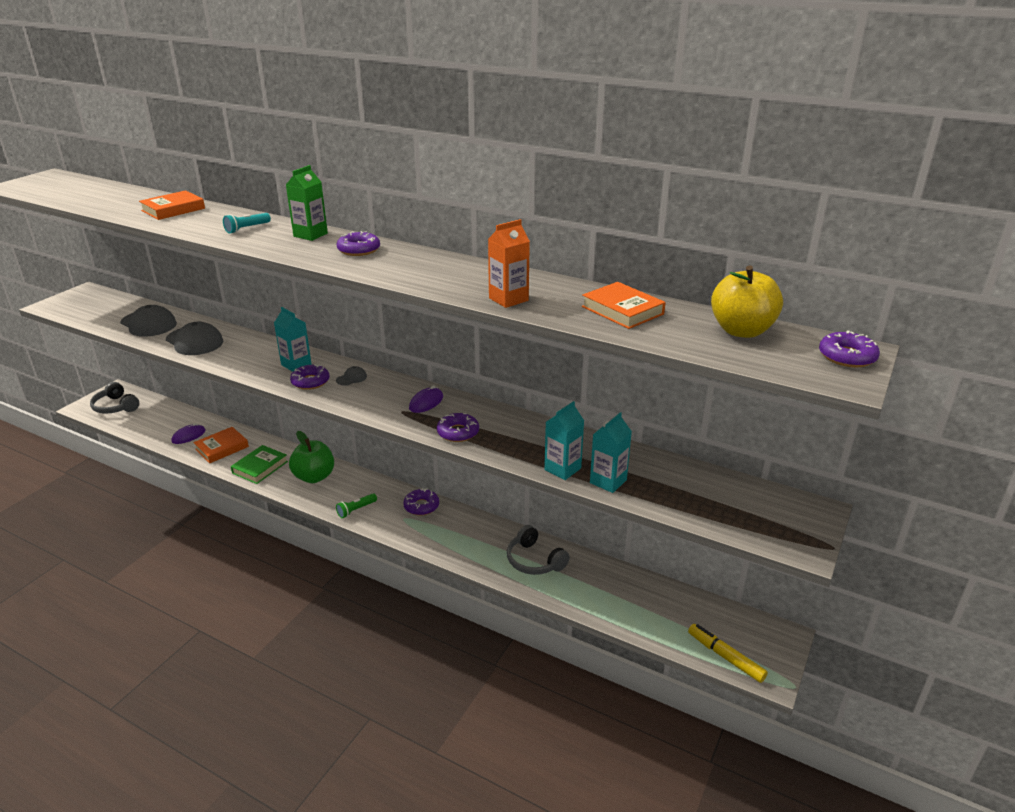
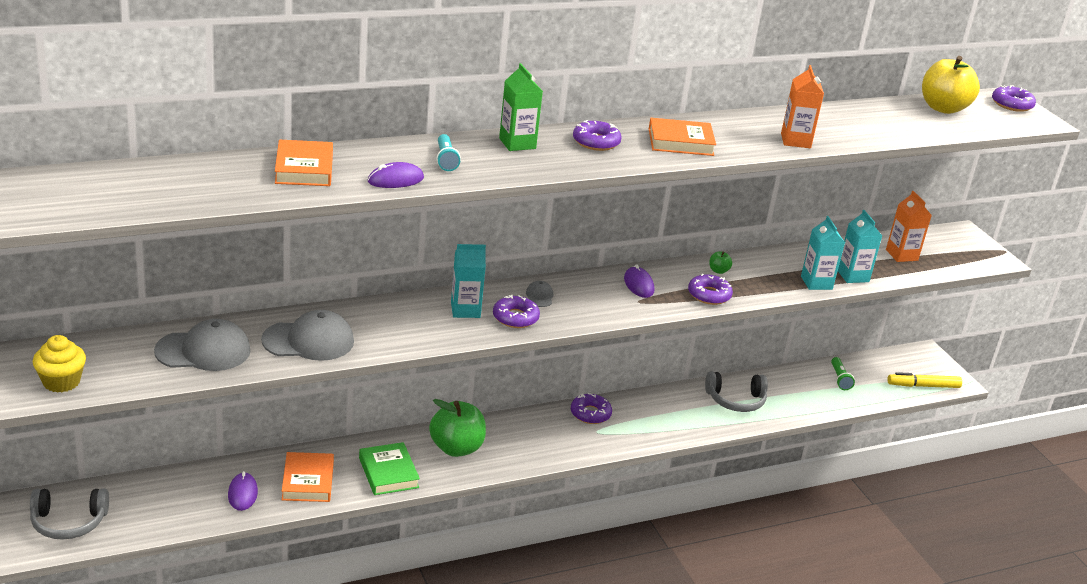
camera: 55 degrees left, 0 degrees up
(78, 309) = (61, 382): none -> yellow cupcake
(193, 228) = (395, 180): none -> purple mouse
(356, 510) = (549, 450): green flashlight -> green flashlight (839, 379)
(503, 422) = (718, 271): none -> green apple
(622, 310) = (866, 120): orange book -> orange book (680, 142)
(697, 492) = (901, 255): none -> orange carton

